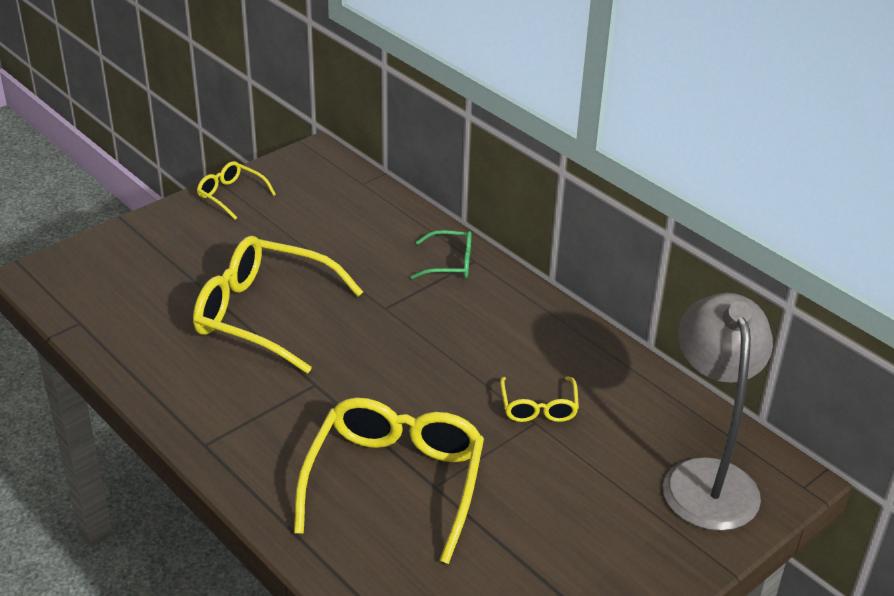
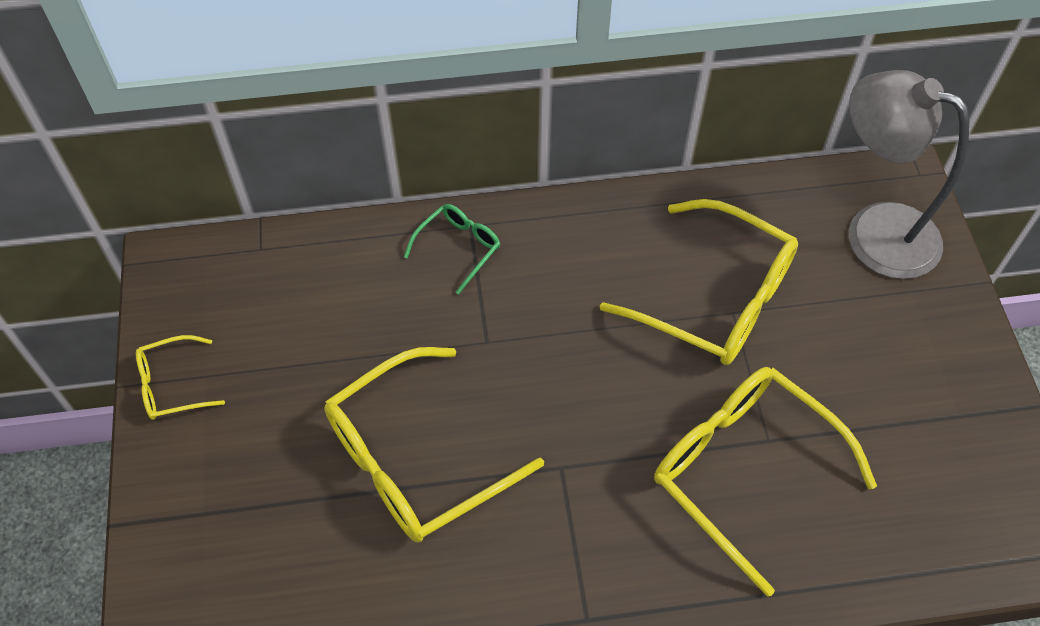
camera: 55 degrees left, 20 degrees up
(538, 407) = (715, 298): yellow glasses -> yellow glasses, size x2.06

